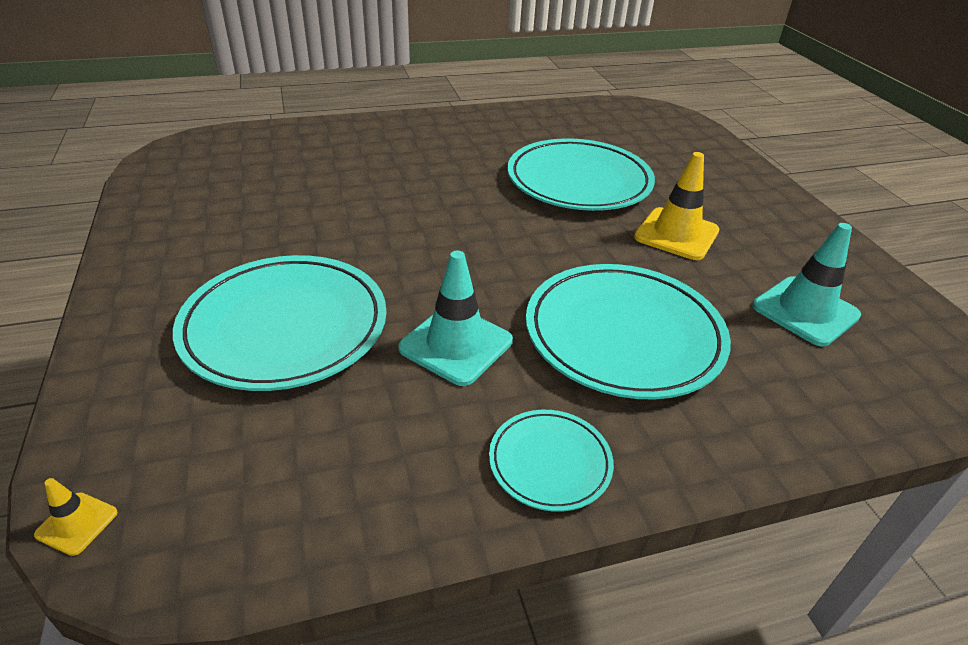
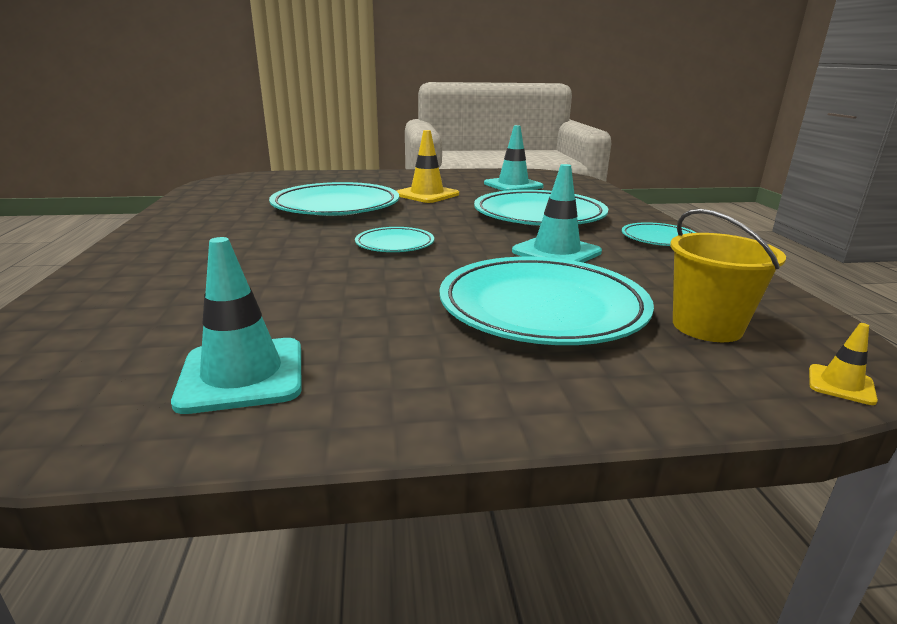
camera: 80 degrees left, 15 degrees down
(196, 205) = (242, 375): none -> turquoise traffic cone
(225, 446) = (707, 326): none -> yellow bucket
(454, 231) = (395, 244): none -> turquoise plate

